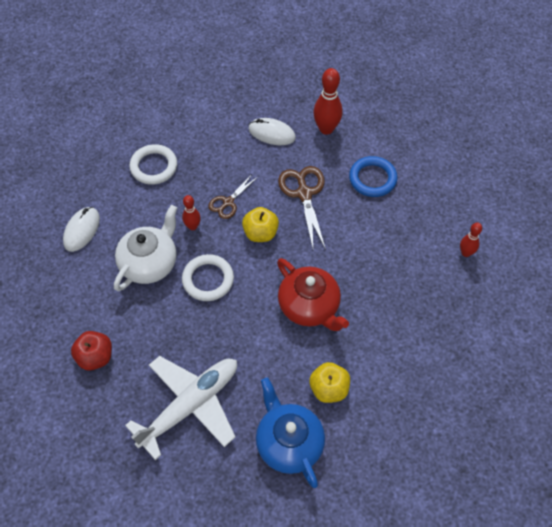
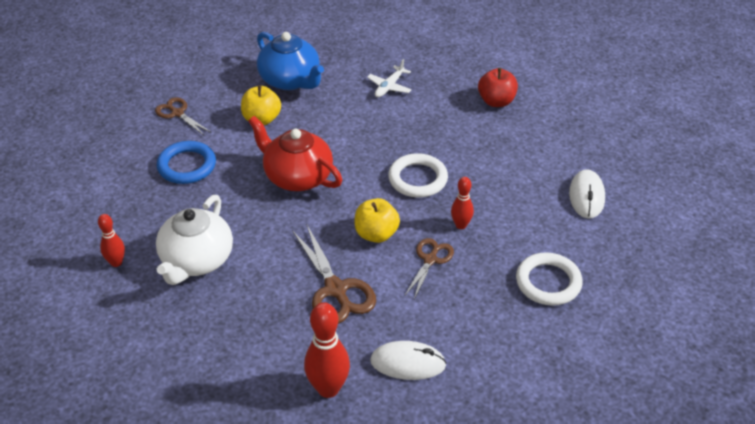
camera: 165 degrees right, 15 degrees down
(149, 263) = (490, 181): white teapot -> white teapot (196, 260)
(190, 406) = (389, 86): white plane -> white plane, size x0.44
(372, 179) = (246, 328): blue ring -> blue ring (187, 166)
(412, 419) = (177, 113): none -> brown scissors

